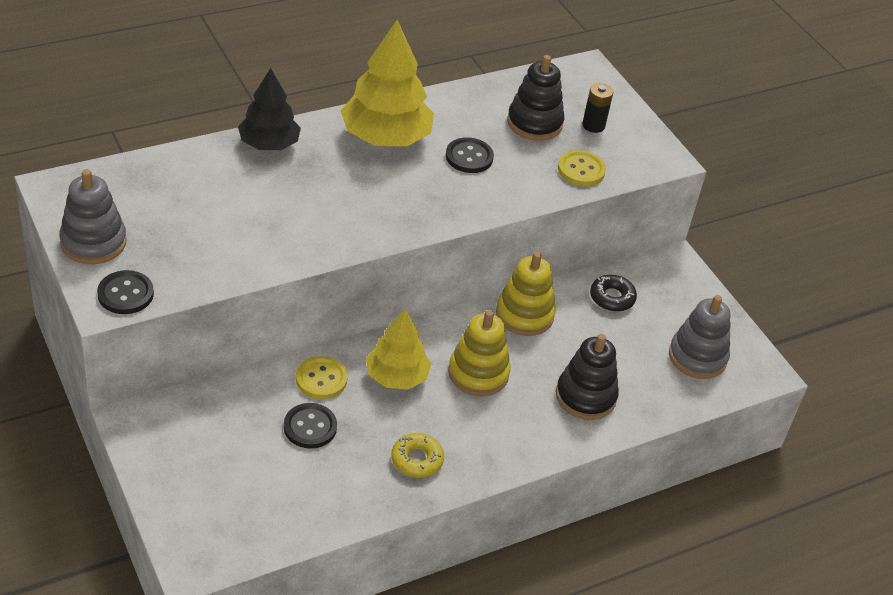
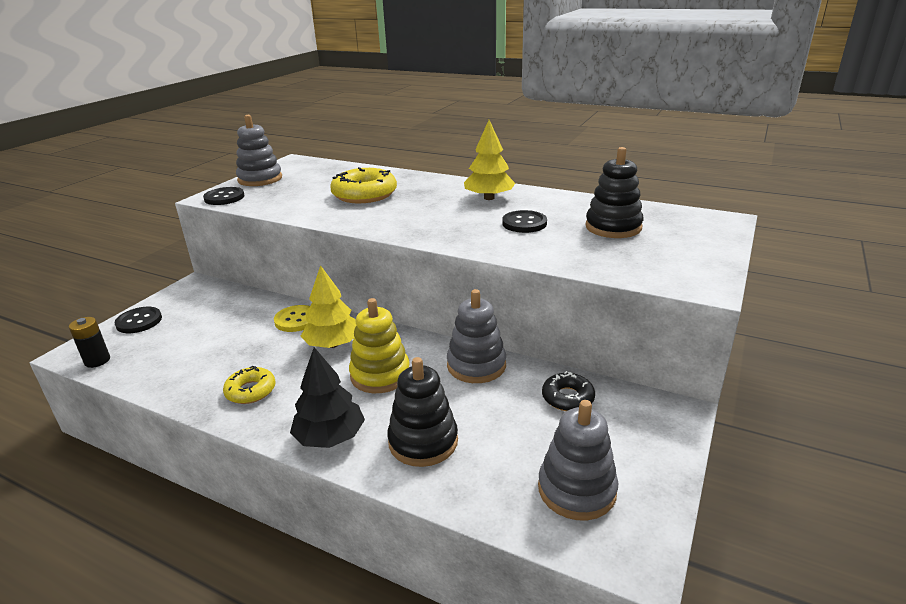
camera: 60 degrees right, 15 degrees down
(265, 199) = (364, 194): none -> yellow donut
(269, 144) = (417, 179): black tree -> black tree (330, 437)
(310, 427) = (244, 336): black button -> black button (139, 321)
(385, 137) = (489, 198): yellow tree -> yellow tree, size x0.66
(524, 315) = (476, 365): yellow stacking toy -> grey stacking toy
(581, 170) = (601, 260): yellow button -> none
(593, 125) = (665, 245): black battery -> black battery (97, 361)

